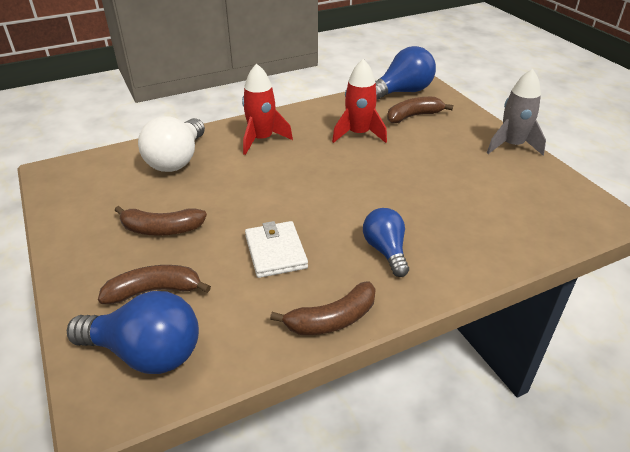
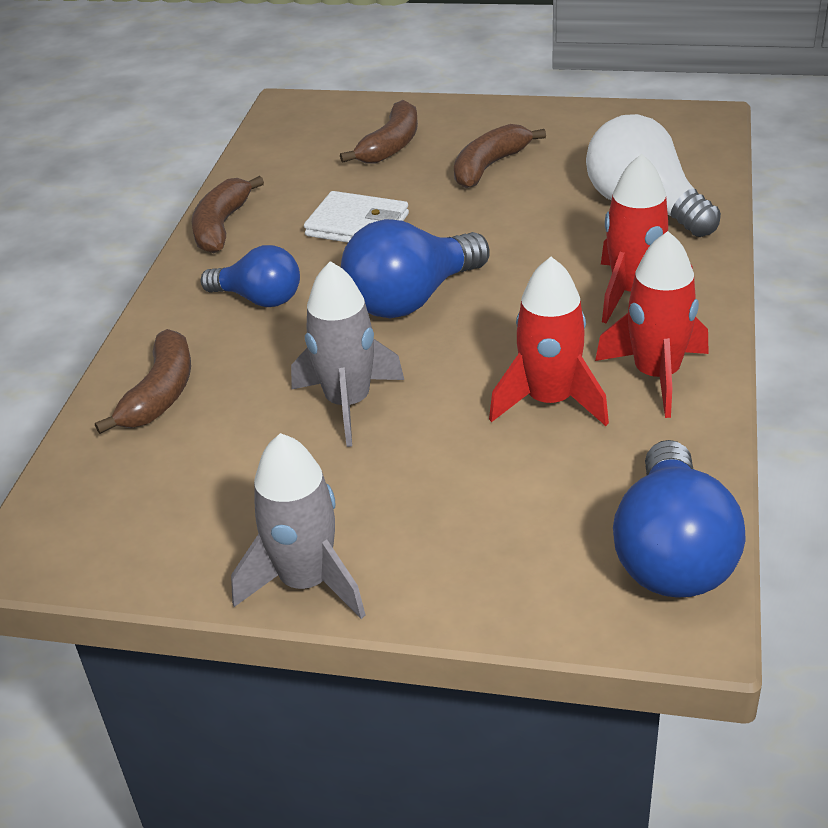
camera: 130 degrees right, 0 degrees up
(146, 353) = (319, 130): blue light bulb -> blue light bulb (411, 299)
(316, 118) = (656, 375): none -> red rocket
(413, 116) = (547, 508): brown banana -> brown banana (161, 394)
(421, 179) = (348, 403): none -> grey rocket

